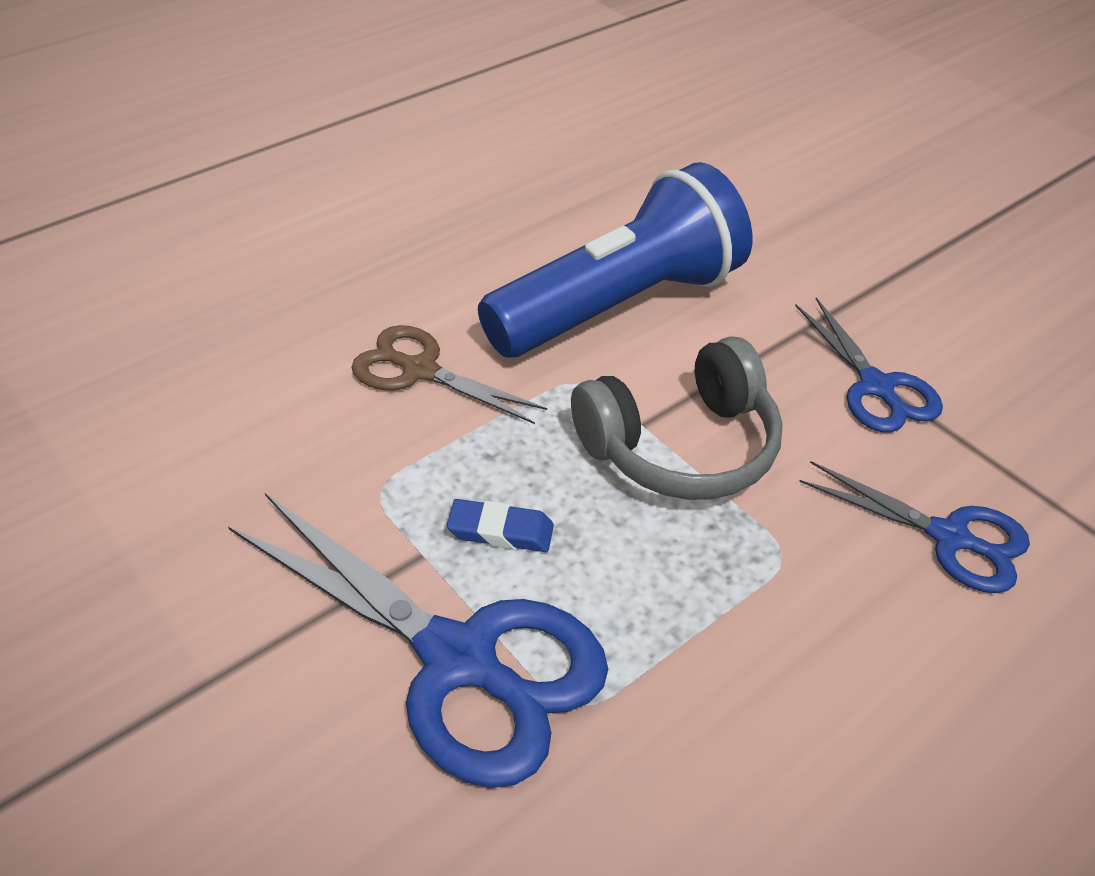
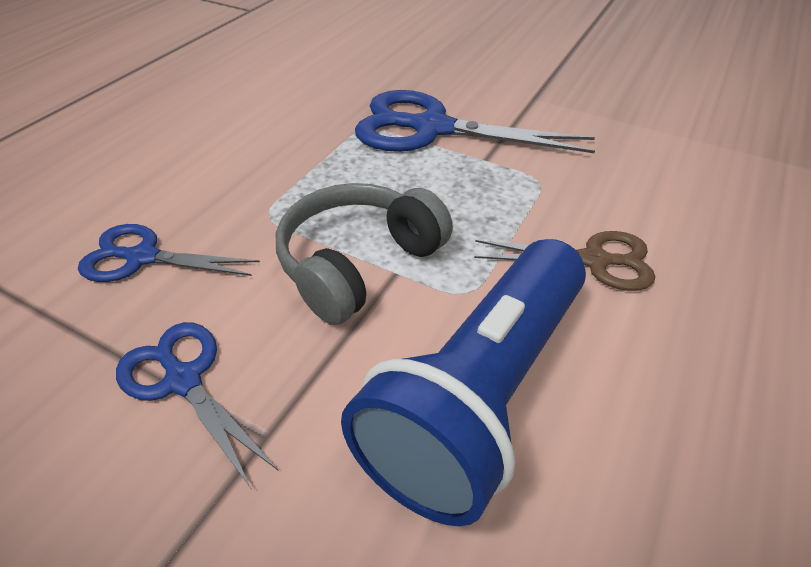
camera: 160 degrees right, 0 degrees up
(500, 531) = (451, 180): blue eraser -> none

